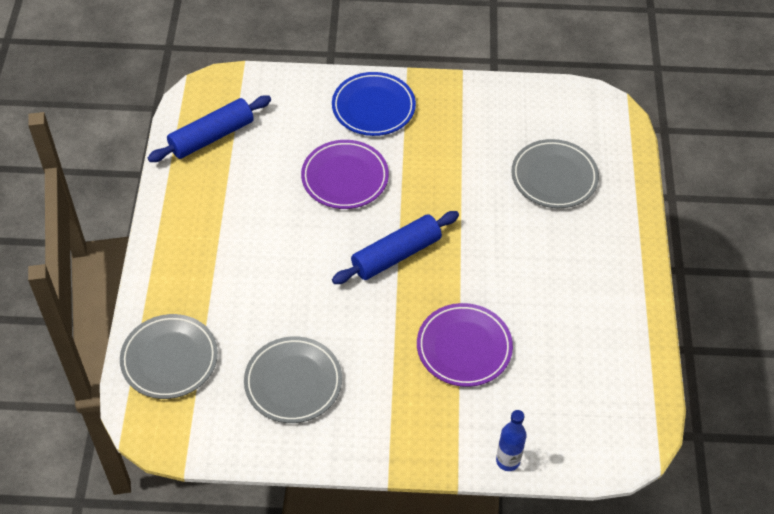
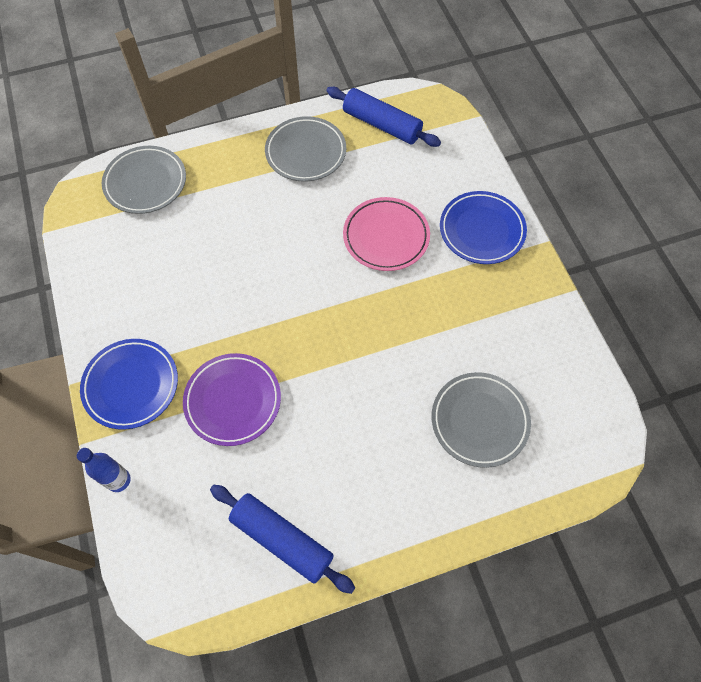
camera: 70 degrees right, 10 degrees up
(293, 382) = (150, 276): grey plate -> grey plate (306, 152)
(345, 178) = (386, 237): purple plate -> pink plate
(396, 255) = (316, 308): blue rolling pin -> blue rolling pin (282, 540)
(412, 428) = (131, 385): none -> blue plate

